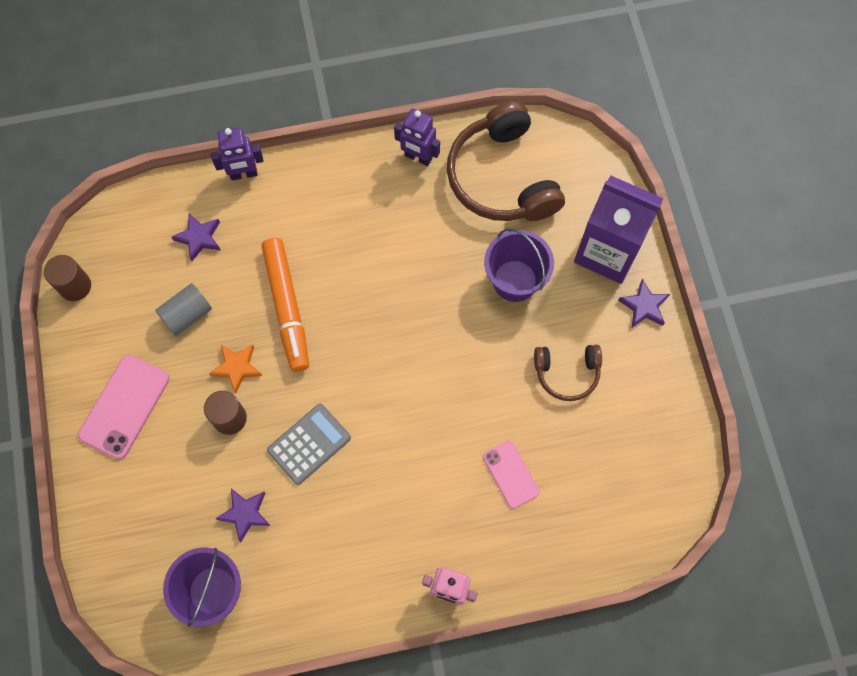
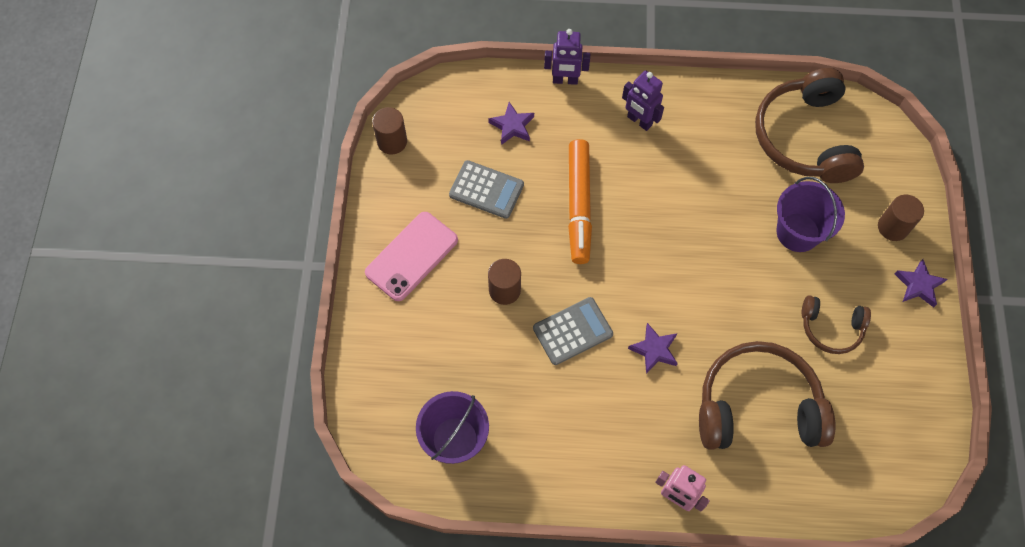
camera: 15 degrees right, 5 degrees down
(187, 315) = (486, 190): grey cylinder -> grey calculator
(237, 368) = (521, 247): orange star -> none
(245, 514) = (500, 378): purple star -> purple star (654, 350)
(418, 157) = (729, 102): purple robot -> purple robot (639, 121)
(510, 474) = (757, 407): pink phone -> brown headphones
(607, 251) = (893, 227): purple carton -> brown cylinder

